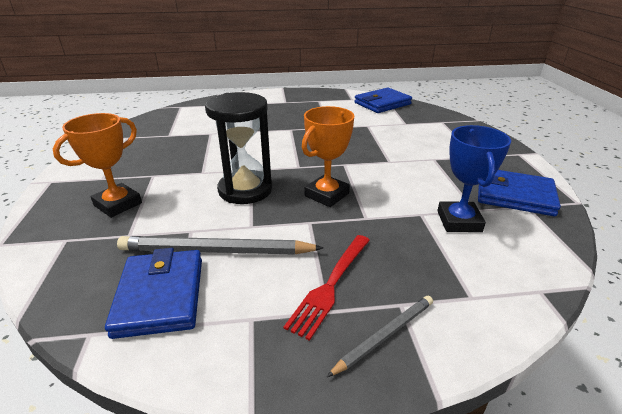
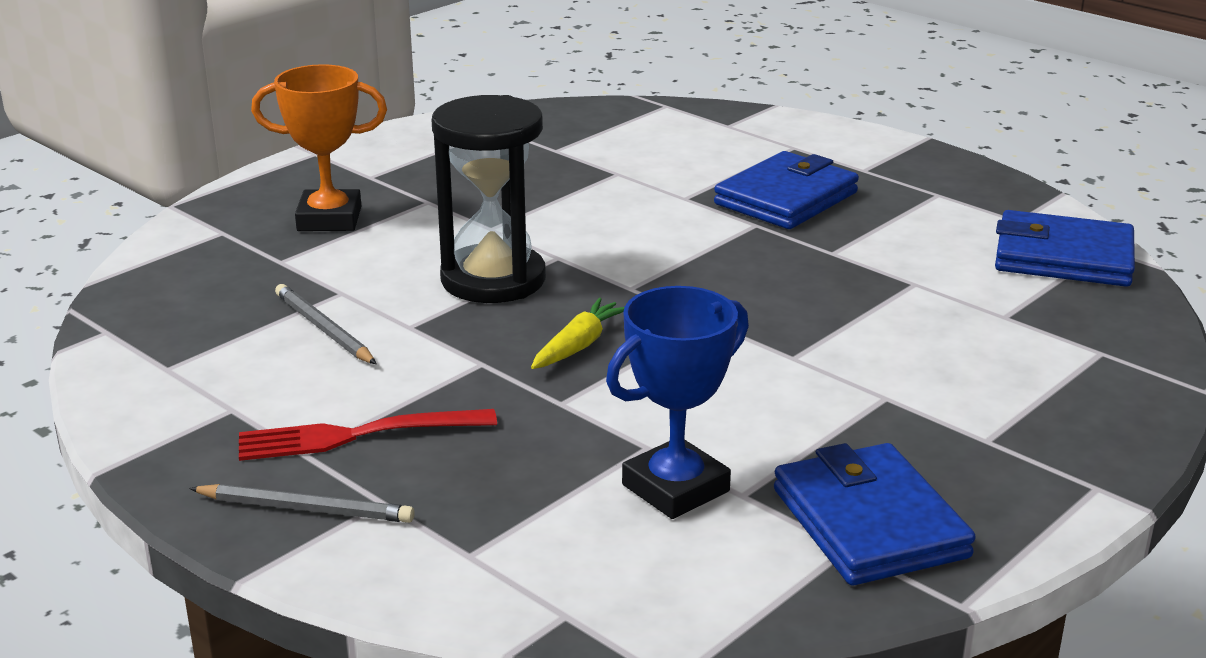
camera: 50 degrees right, 5 degrees down
(160, 296) = (202, 337): blue wallet -> blue wallet (786, 198)
(217, 251) = (324, 329): grey pencil -> grey pencil, size x0.57
(327, 195) = (579, 345): orange trophy -> yellow carrot

